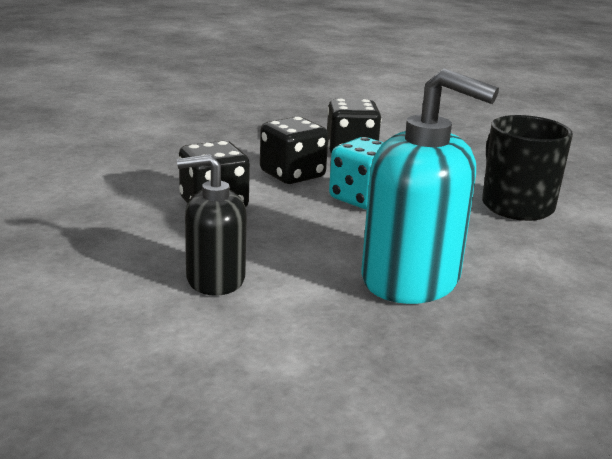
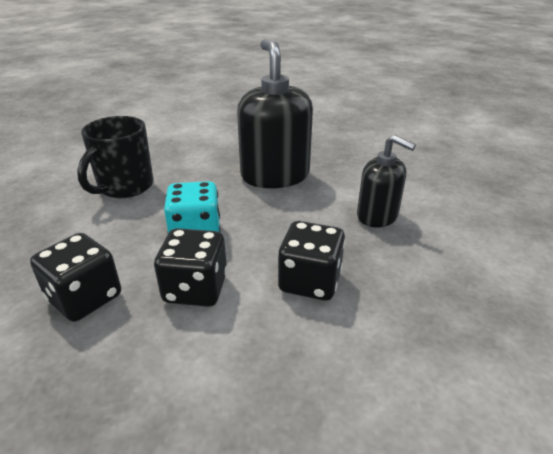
camera: 135 degrees left, 10 degrees up
(411, 279) = (275, 175): turquoise soap dispenser -> black soap dispenser

